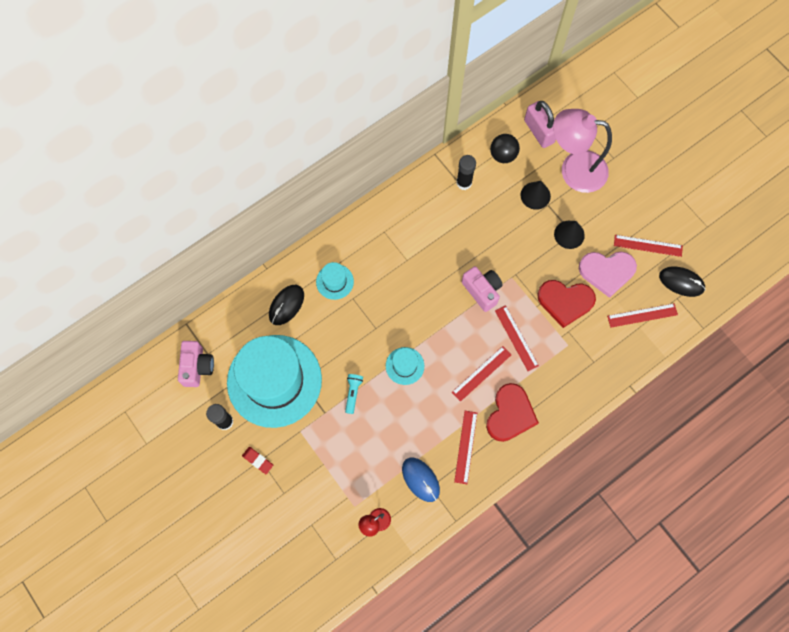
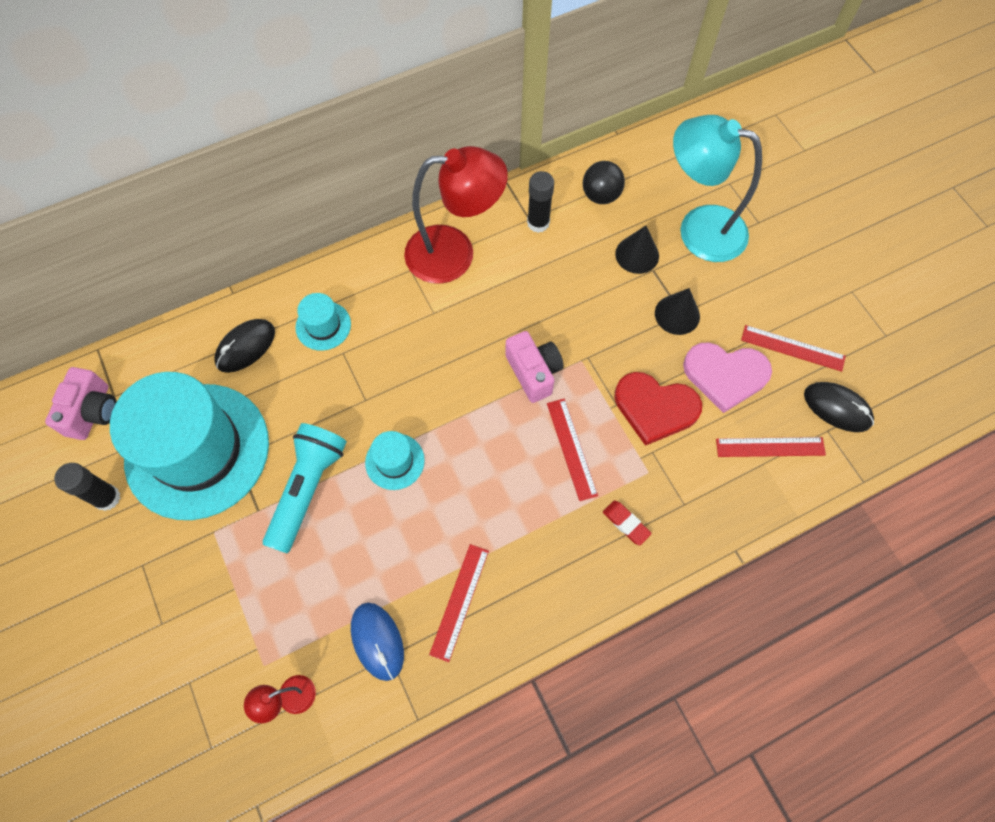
camera: 10 degrees right, 5 degrees down
(258, 460) = (137, 565): red eraser -> red eraser (626, 523)
(353, 393) = (307, 488): turquoise flashlight -> turquoise flashlight, size x2.07
(411, 214) = (455, 253): none -> red lamp
(481, 373) = (508, 492): red ruler -> none
(510, 414) = (539, 562): red heart -> none
(539, 131) = (657, 173): pink padlock -> none
(573, 169) = (698, 229): pink lamp -> turquoise lamp

